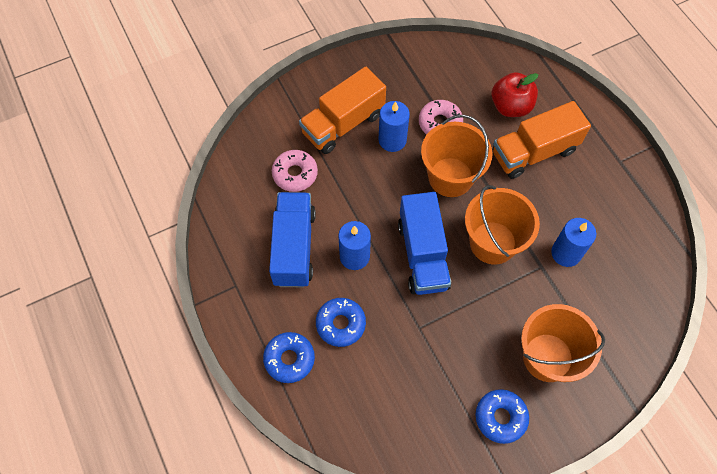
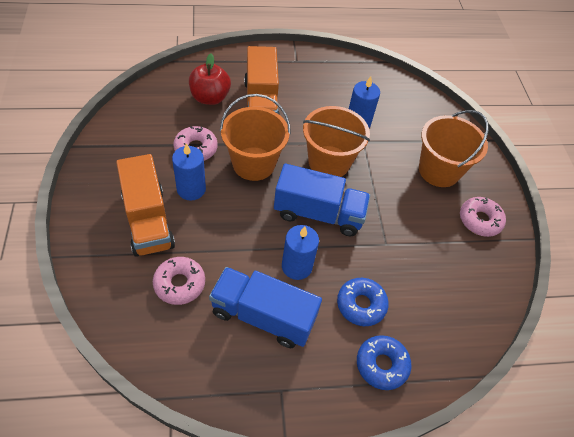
camera: 75 degrees left, 10 degrees down
(500, 417) = (480, 220): blue donut -> pink donut

